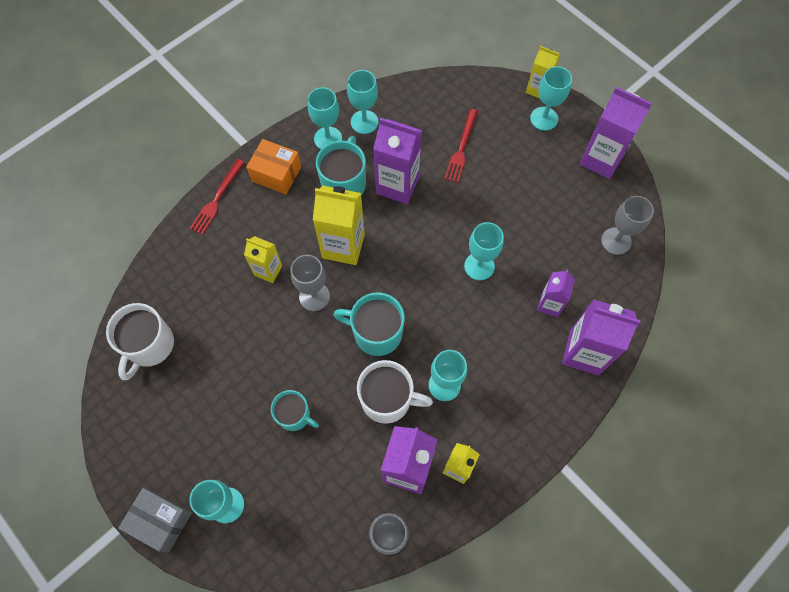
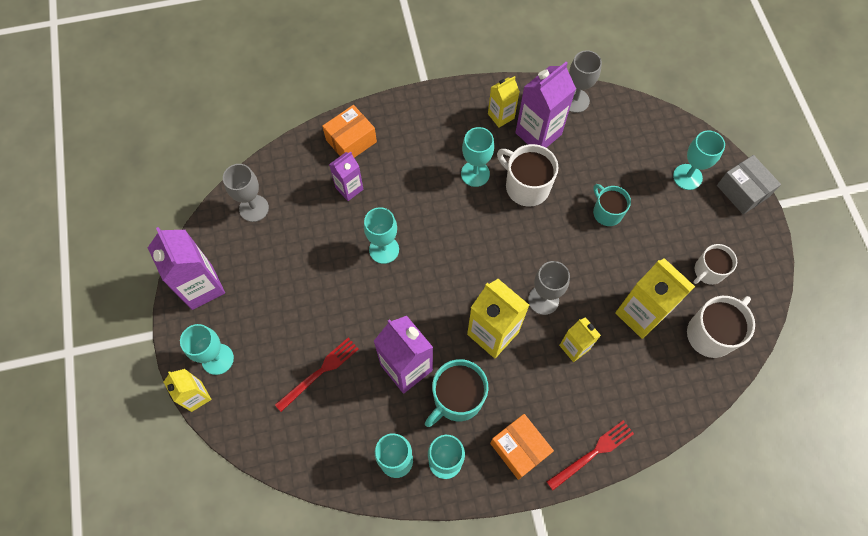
camera: 150 degrees left, 0 degrees up
(171, 406) = (708, 271): none -> white mug
(221, 330) = (640, 314): none -> yellow carton
(376, 333) = (506, 241): turquoise mug -> none
(584, 352) = (351, 141): purple carton -> orange box

